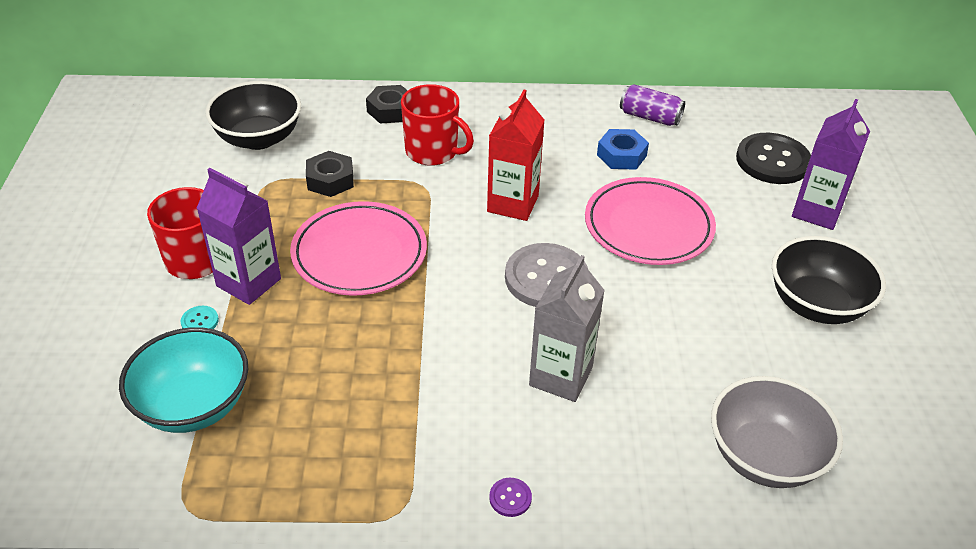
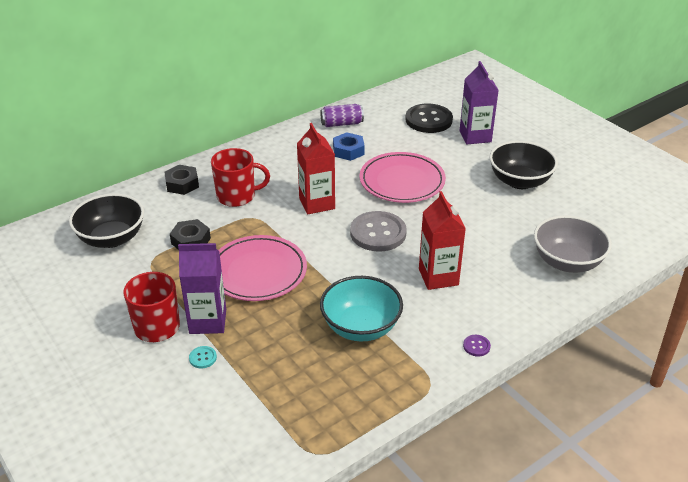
camera: 35 degrees left, 5 degrees down
(193, 405) = (255, 402): turquoise bowl -> turquoise bowl (361, 327)
(561, 376) = (438, 277): grey carton -> red carton

